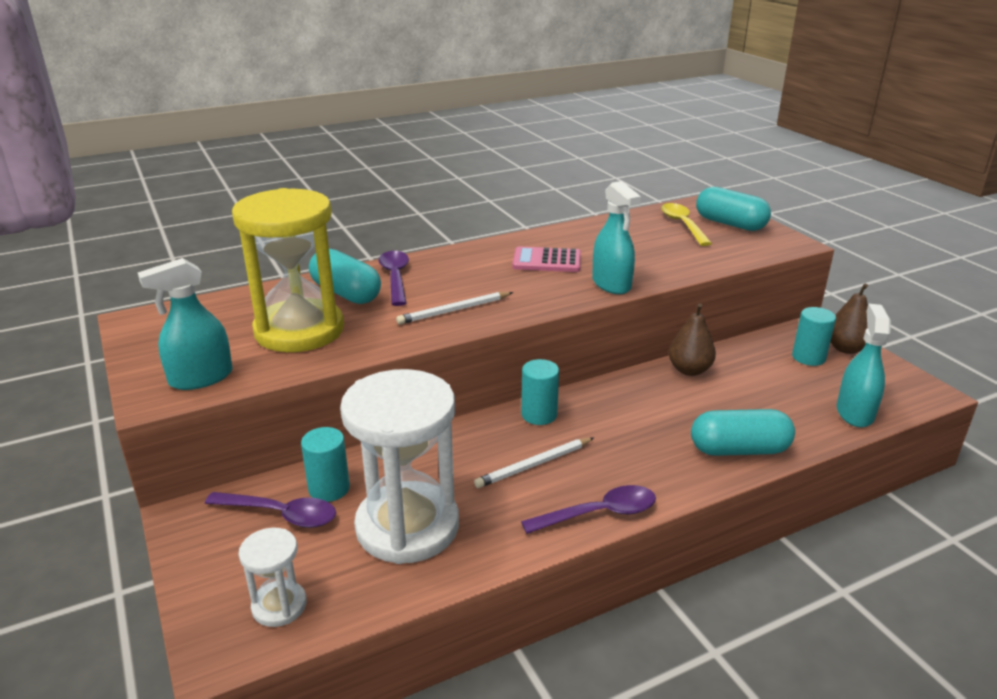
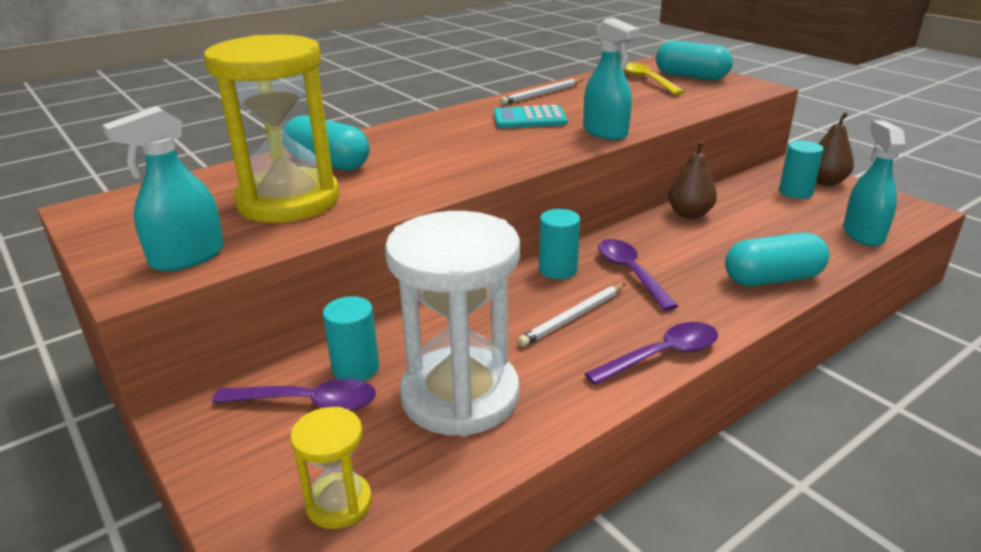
camera: 10 degrees left, 0 degrees up
(279, 606) = (339, 503): white hourglass -> yellow hourglass
(395, 278) = (376, 145): purple spoon -> purple spoon (630, 273)
(454, 311) = (454, 168): white pencil -> white pencil (542, 94)
(547, 261) = (529, 119): pink calculator -> turquoise calculator

